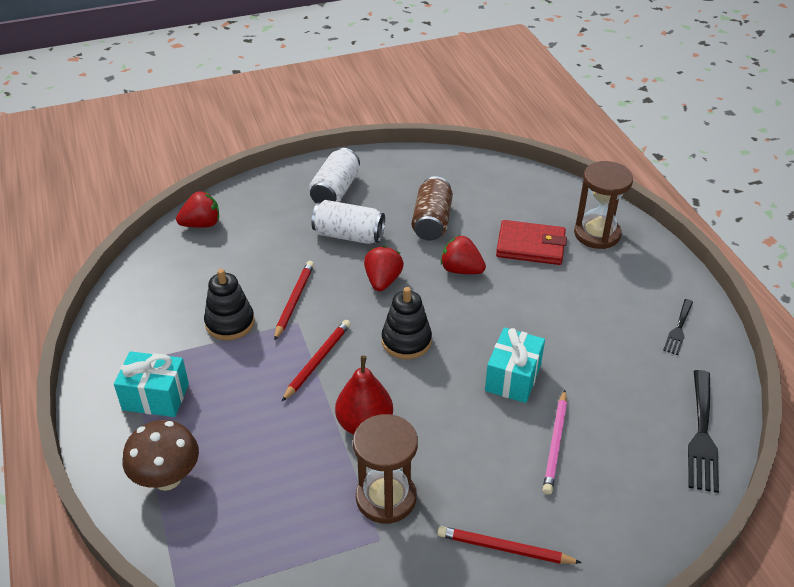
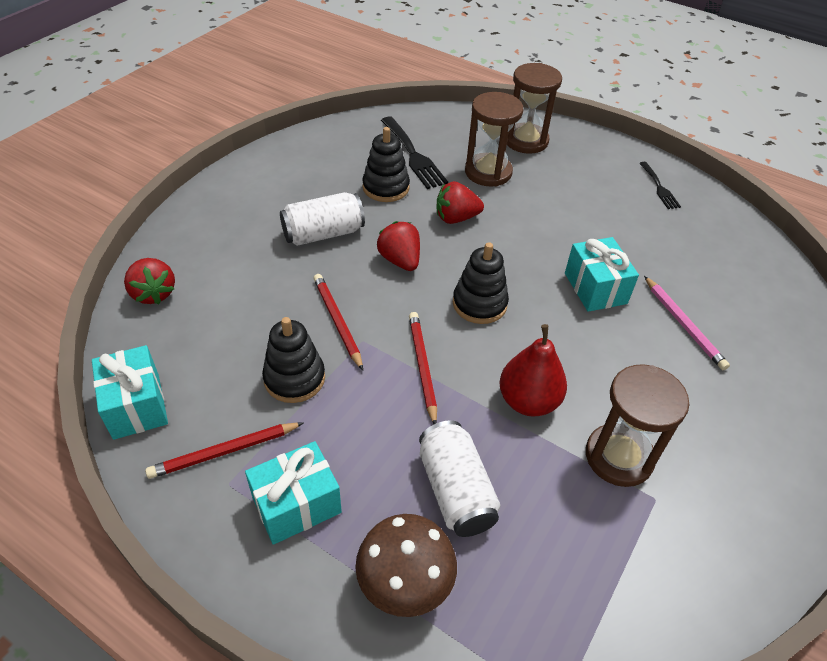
camera: 40 degrees left, 5 degrees up
(128, 289) = (136, 406): none -> turquoise gift
(201, 224) = (153, 293): red strawberry -> red strawberry turned 120 degrees clockwise
(335, 190) = (265, 198): white can -> white can (455, 490)
(432, 221) = (386, 187): brown can -> black stacking toy
(505, 548) = (748, 436): red pencil -> red pencil (225, 451)
(530, 246) = (488, 172): red wallet -> brown hourglass
(702, 435) = (761, 259): black fork -> black fork (413, 155)

